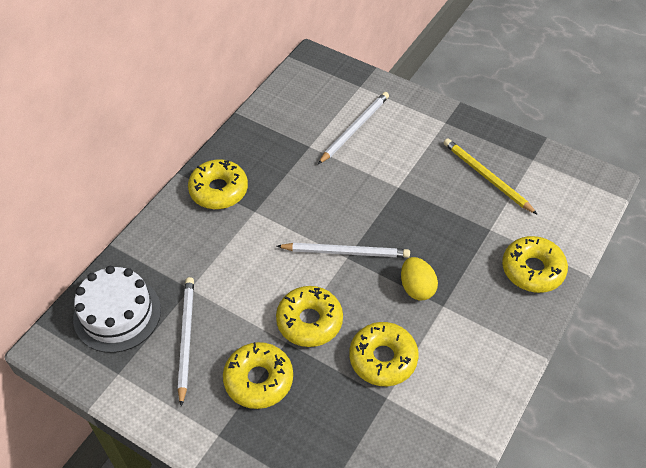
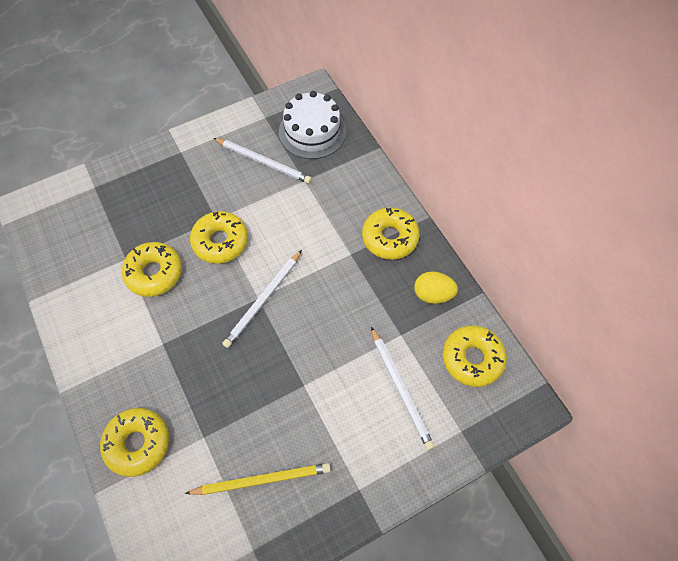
camera: 120 degrees right, 10 degrees up
(258, 380) = (200, 189): yellow donut -> yellow donut (472, 359)
(417, 288) = (192, 334): yellow egg -> yellow egg (433, 294)

